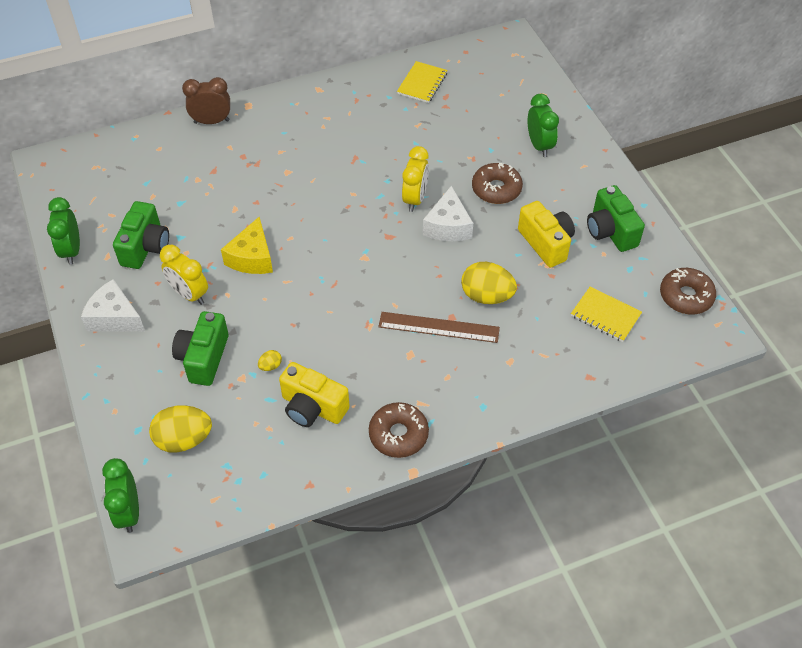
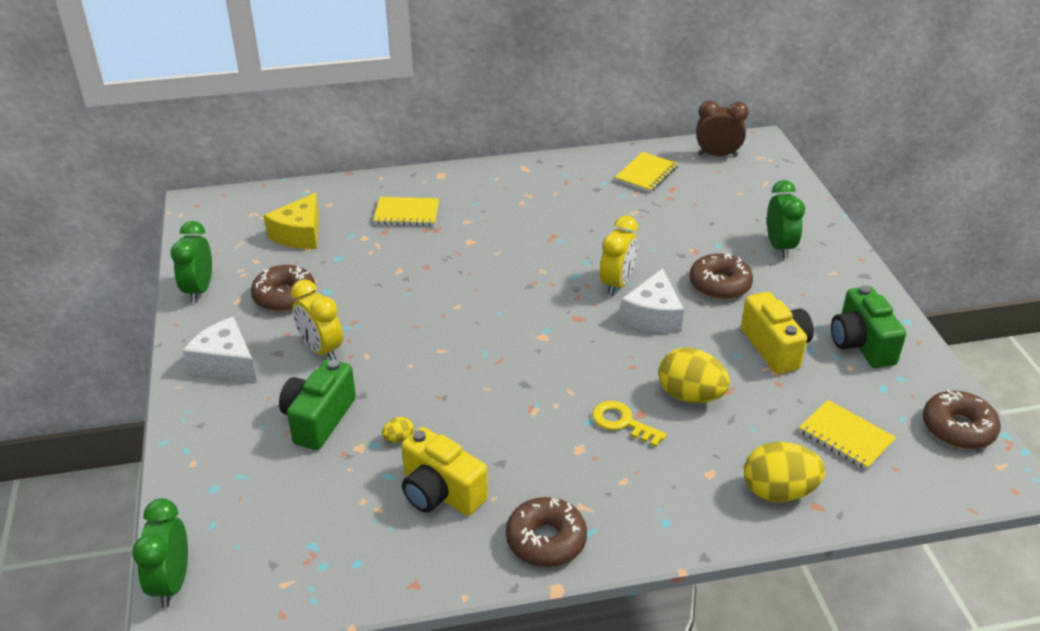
camera: 10 degrees right, 15 degrees down
(145, 247) = (284, 296): green camera -> brown donut
(184, 439) = (267, 507): yellow egg -> yellow egg (778, 492)
(211, 121) = (395, 185): brown clock -> brown clock (717, 155)
(228, 150) = (407, 213): none -> yellow notebook
(252, 257) = (406, 321): yellow cheese -> yellow cheese (299, 234)
(439, 327) = (622, 422): brown ruler -> yellow key

